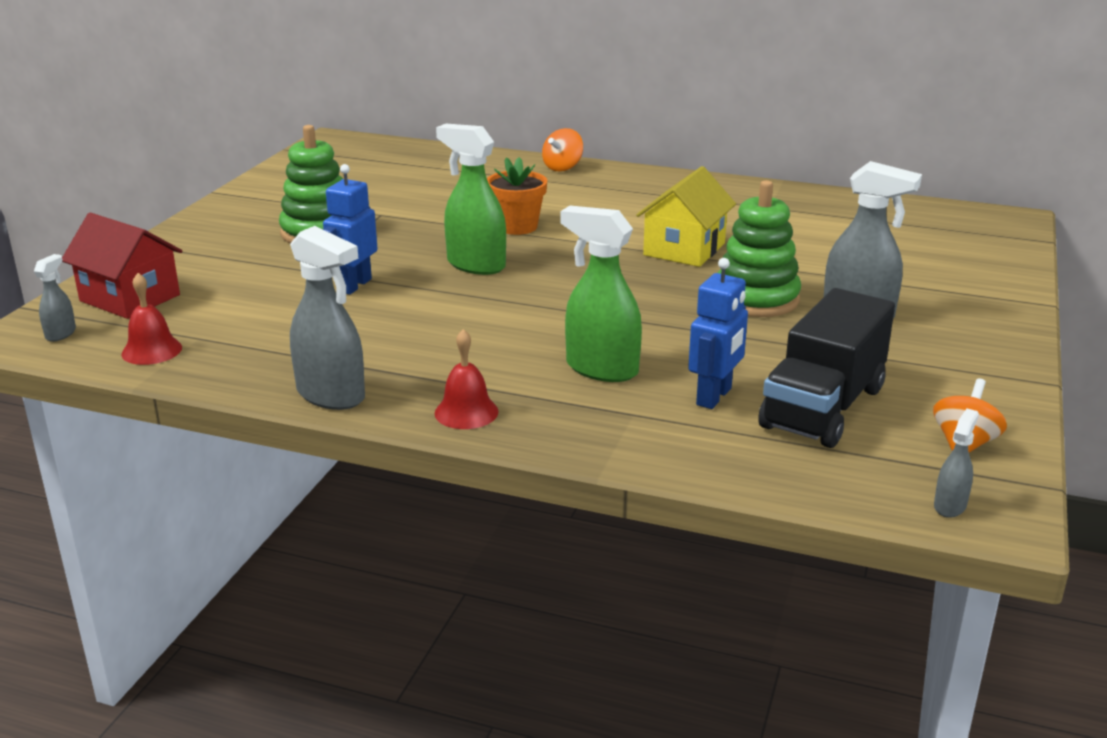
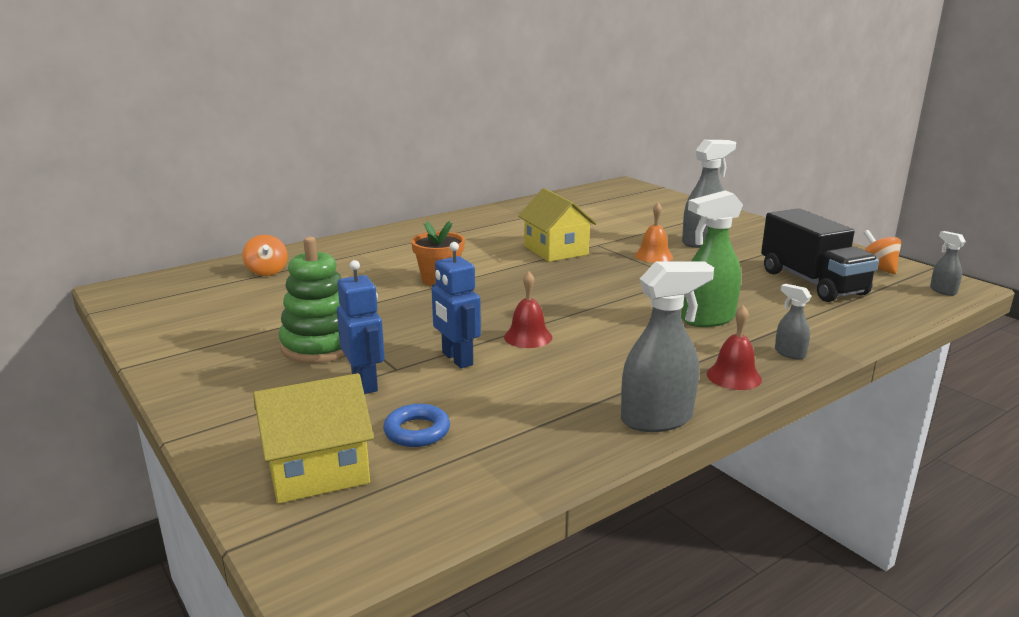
camera: 55 degrees left, 5 degrees down
(61, 334) = (349, 534): grey spray bottle -> grey spray bottle (789, 353)
(130, 298) = (317, 470): red house -> yellow house
(152, 350) = (466, 485): red bell -> red bell (528, 337)
(214, 310) = (417, 431): none -> blue ring
(475, 265) = (486, 309): green spray bottle -> none
(562, 167) = (359, 240): orange spinning top -> orange spinning top (267, 272)
(714, 397) = (776, 302): blue robot -> blue robot (365, 383)
(756, 299) = (653, 256): green stacking toy -> orange bell

